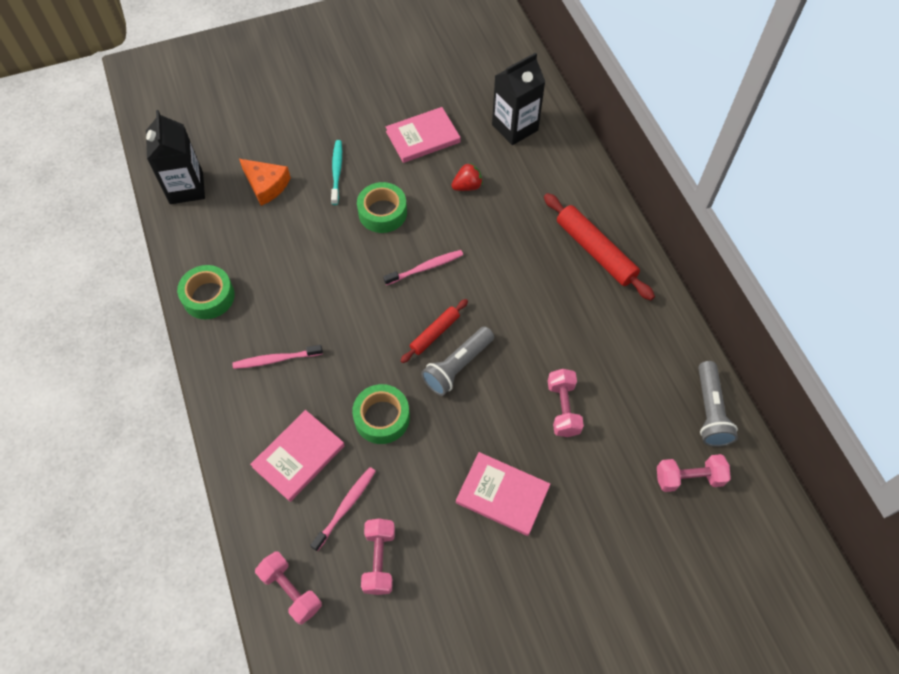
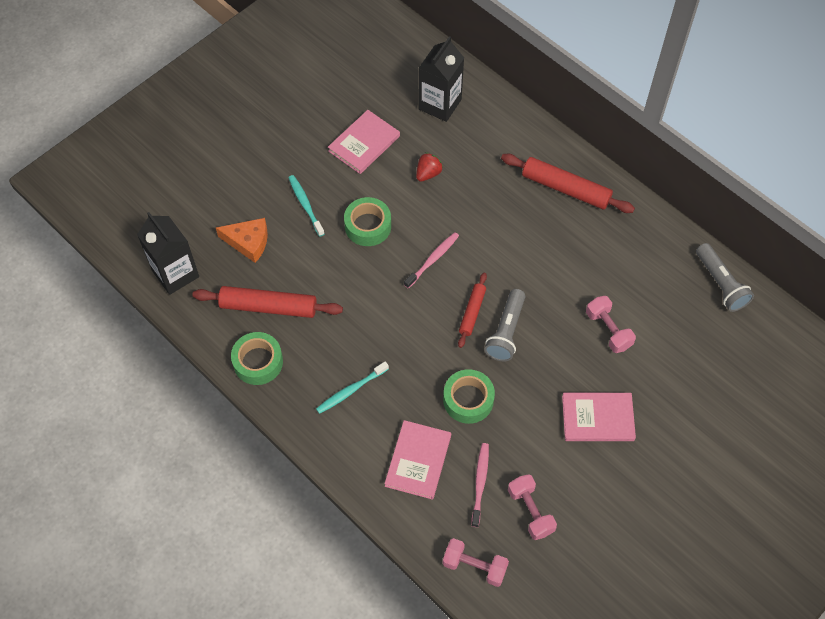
camera: 25 degrees left, 0 degrees up
(248, 250) = (268, 307): none -> red rolling pin
(276, 359) = (351, 390): pink toothbrush -> turquoise toothbrush
(689, 478) = (730, 343): pink dumbbell -> none

